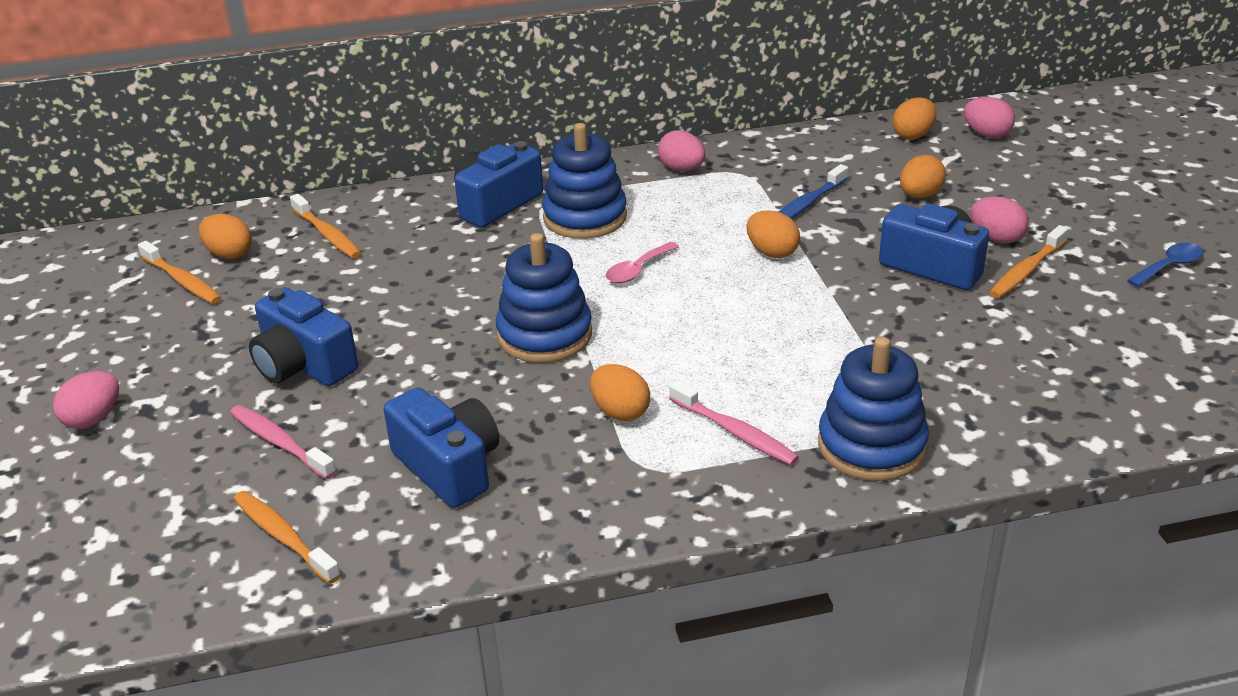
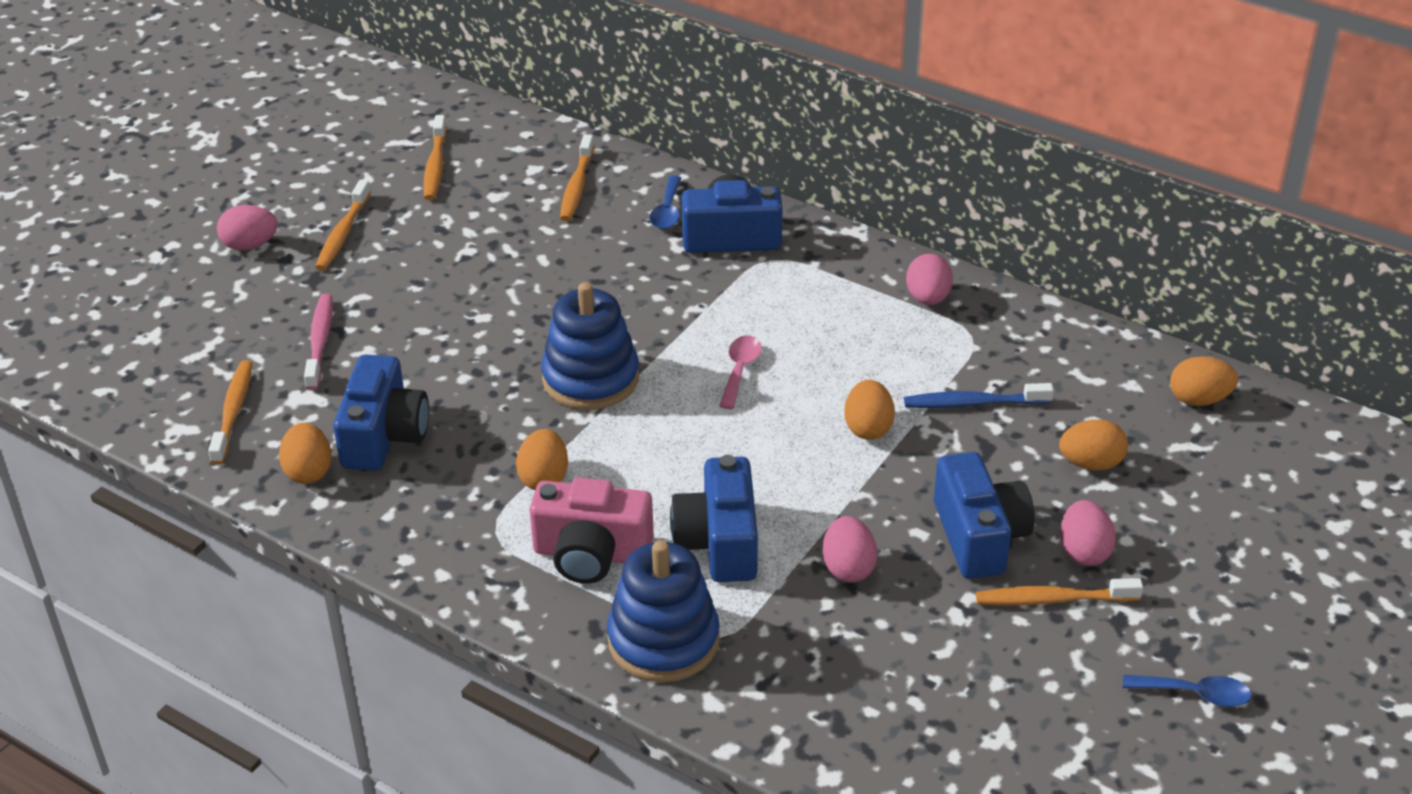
camera: 45 degrees right, 5 degrees up
(173, 364) = (343, 233): none -> orange toothbrush
(229, 254) = (492, 161): orange egg -> orange egg (308, 471)
(303, 365) = (412, 290): blue camera -> blue camera (719, 542)
(424, 214) = (667, 211): none -> blue spoon
(585, 217) = (777, 294): blue stacking toy -> none
(637, 270) = (740, 370): pink spoon -> pink spoon turned 105 degrees clockwise
(735, 432) = (591, 554): pink toothbrush -> pink camera
(986, 134) = (1276, 446): pink egg -> pink egg (848, 568)

